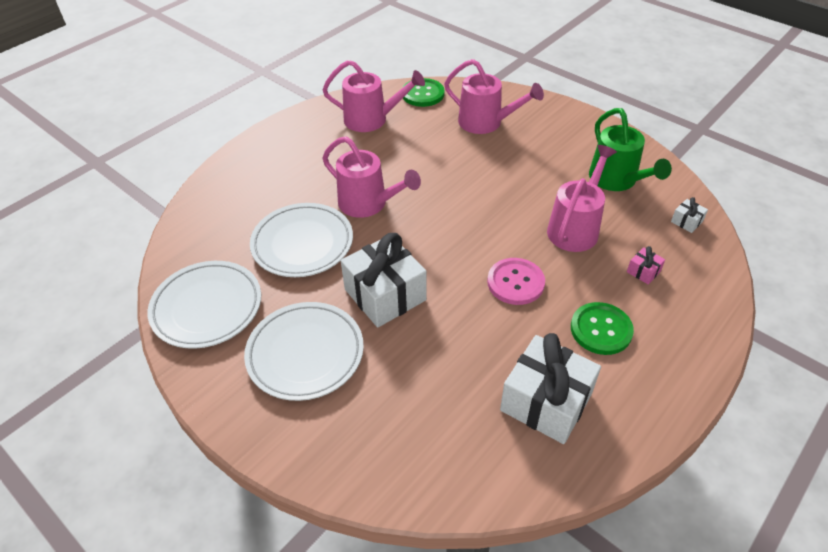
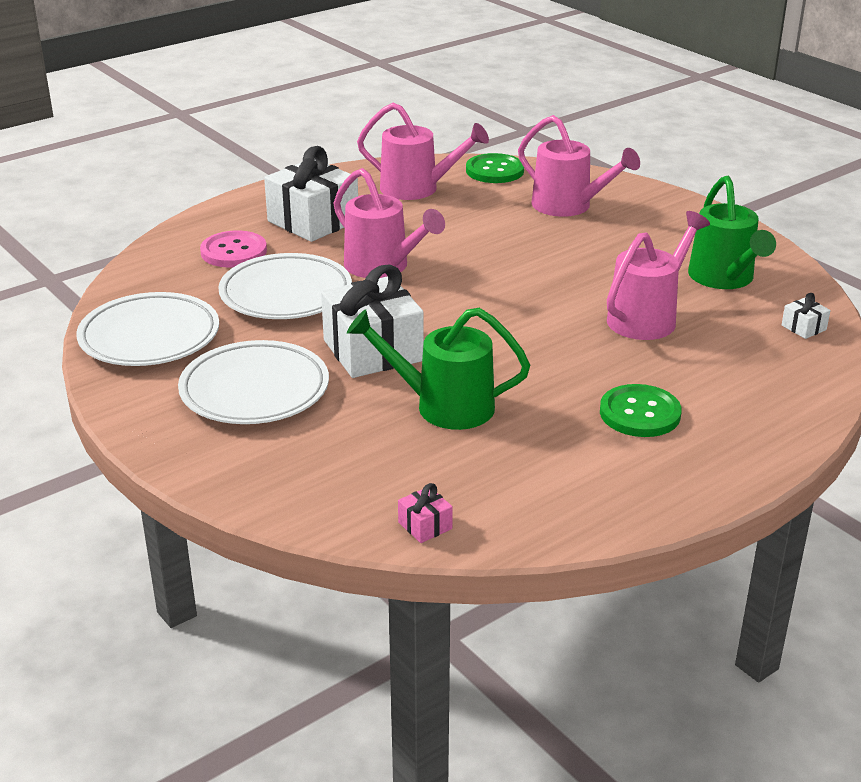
camera: 10 degrees right, 15 degrees down
(454, 347) = (442, 406): none -> green watering can
(515, 282) = (545, 358): pink button -> pink button (234, 252)
(546, 402) = (539, 468): white gift -> white gift (313, 221)
(643, 271) = (721, 367): pink gift -> pink gift (425, 525)

